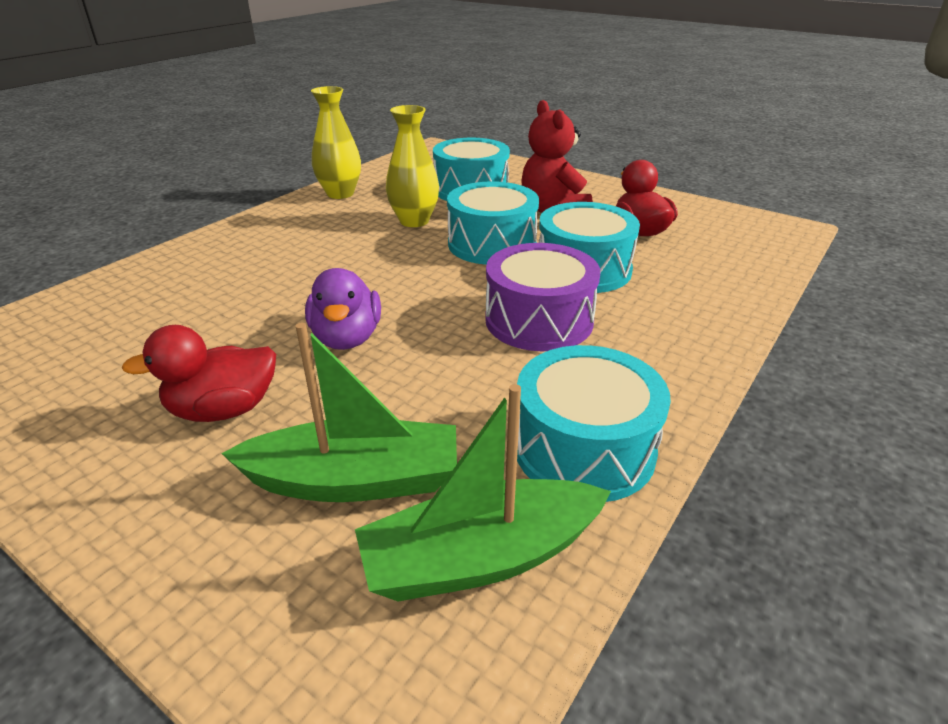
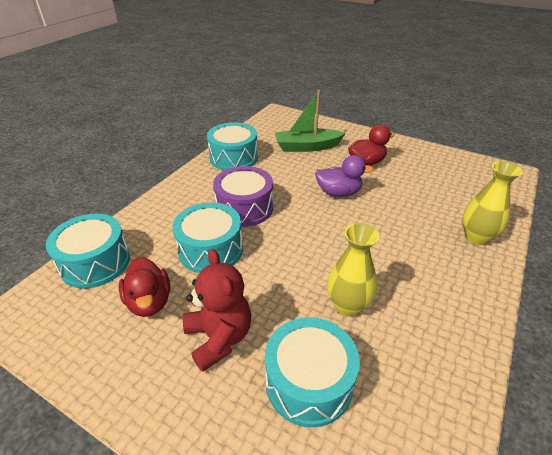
camera: 175 degrees right, 5 degrees up
(340, 194) = (451, 359): yellow vase -> yellow vase (476, 237)
(347, 338) = (338, 193): purple duck -> purple duck turned 105 degrees clockwise
(481, 557) = (266, 135): green boat -> none
(492, 244) = (275, 275): turquoise drum -> turquoise drum (95, 262)

